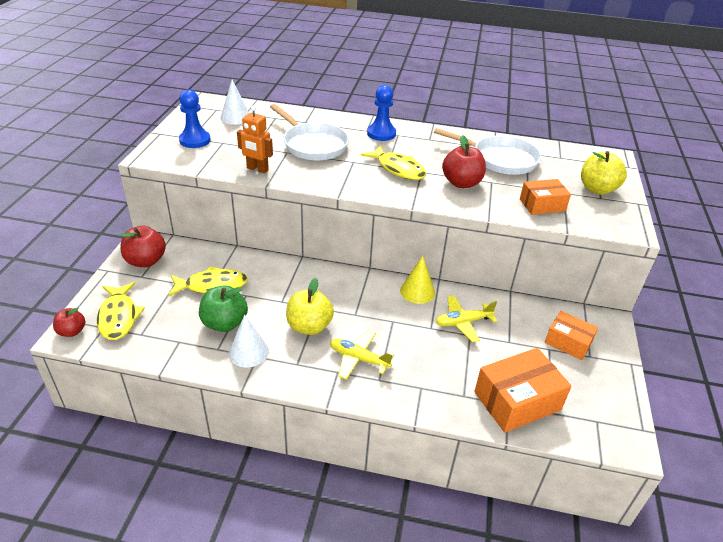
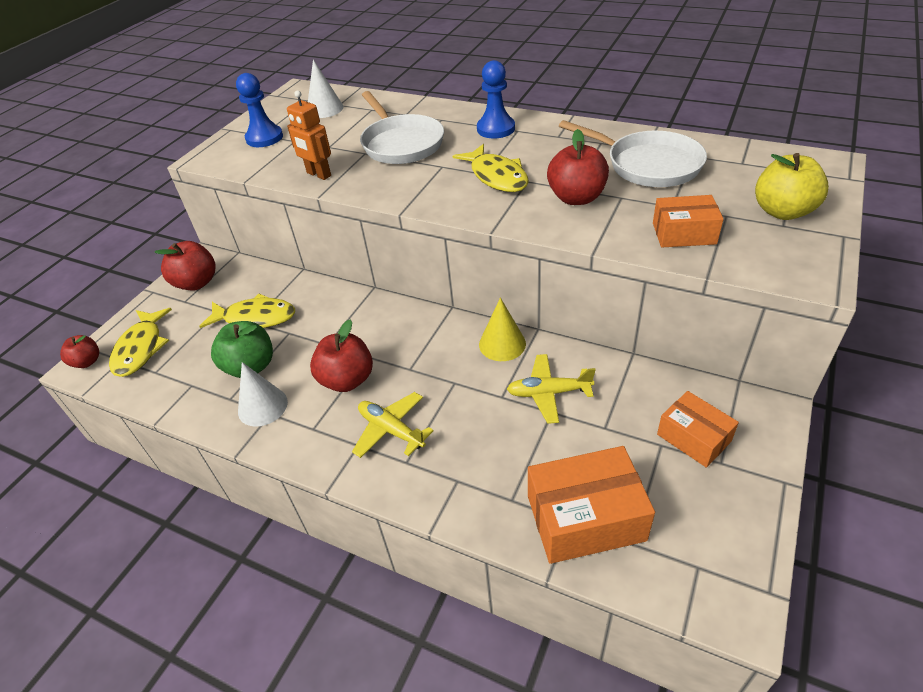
camera: 20 degrees right, 5 degrees up
(309, 326) = (347, 380): yellow apple -> red apple

